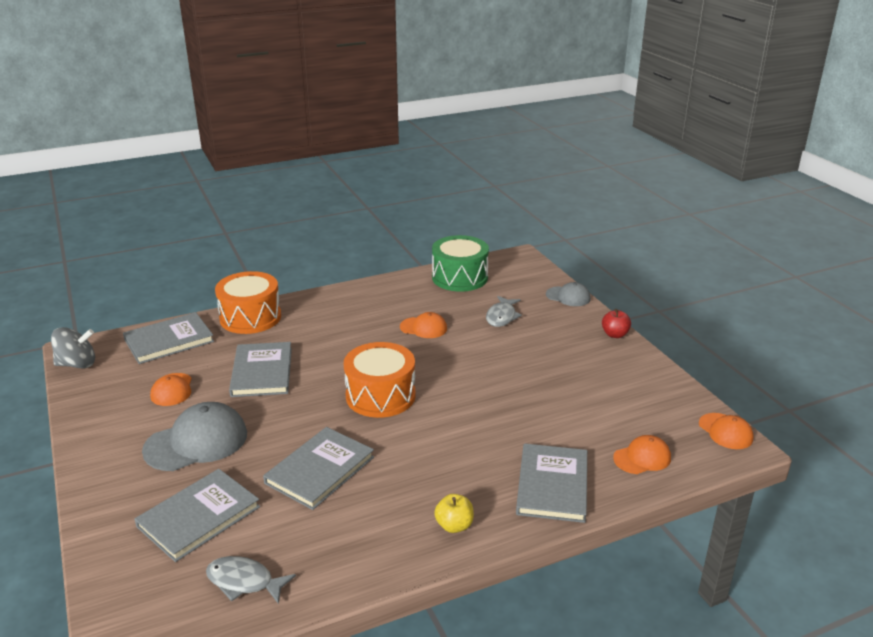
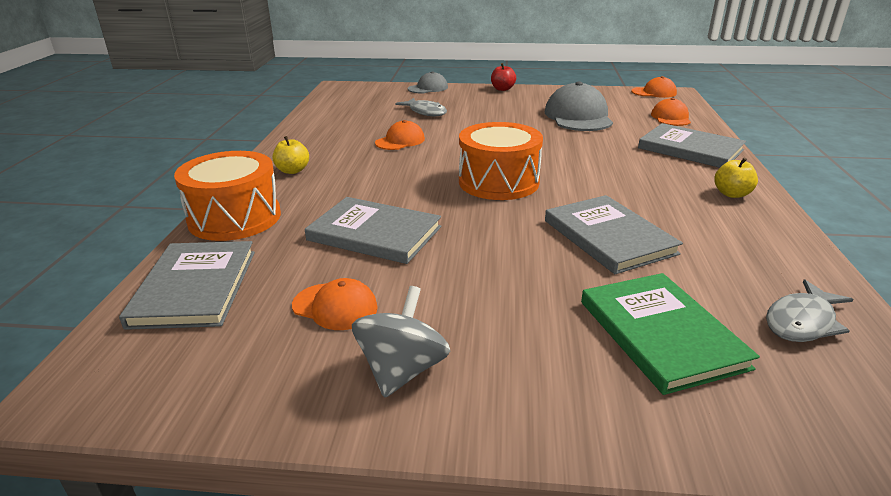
camera: 60 degrees left, 0 degrees up
(77, 364) = (123, 397): grey spinning top -> grey spinning top (402, 370)
(196, 442) = (488, 307): grey cap -> grey cap (578, 116)
(199, 517) = (661, 334): grey book -> green book
(331, 307) = (292, 171): none -> yellow apple
(459, 277) = (334, 111): green drum -> none

